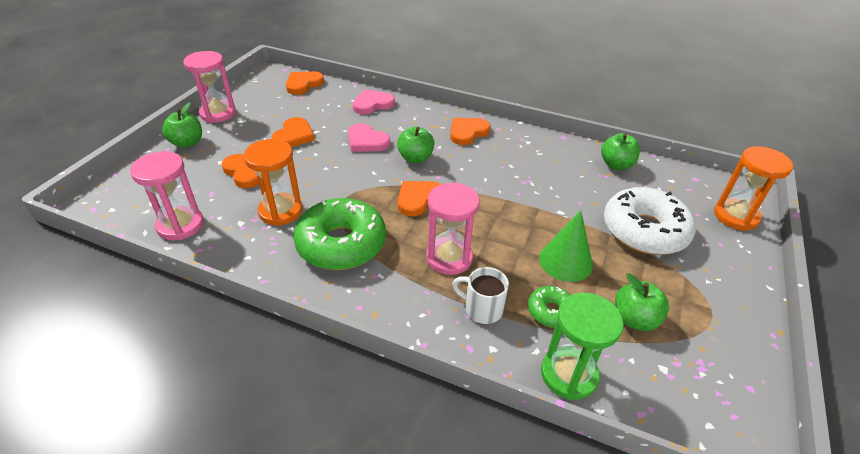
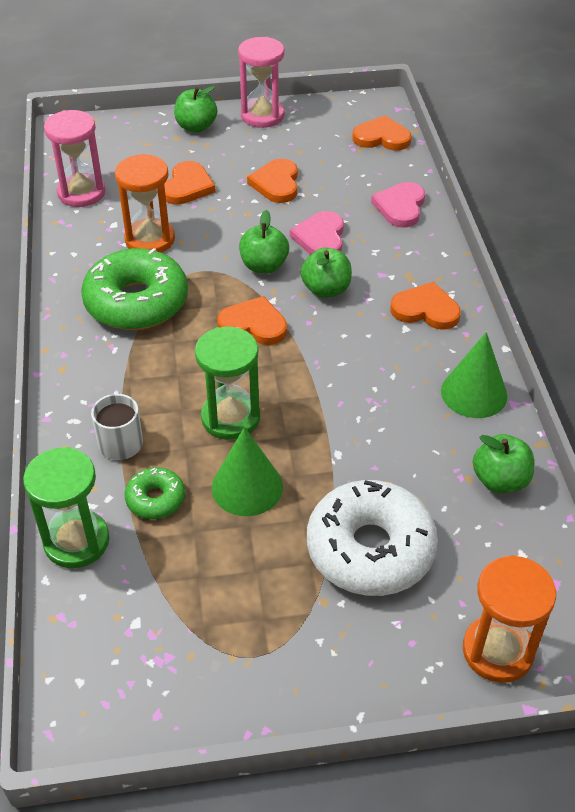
camera: 60 degrees right, 5 degrees up
(294, 136) = (276, 184): orange heart -> orange heart turned 105 degrees clockwise
(372, 104) = (400, 207): pink heart -> pink heart turned 105 degrees counterclockwise
(449, 258) = (177, 388): pink hourglass -> none
(497, 244) = (230, 418): none -> green hourglass
(546, 145) = (474, 393): none -> green cone
(634, 319) = (195, 578): green apple -> green apple (264, 266)

